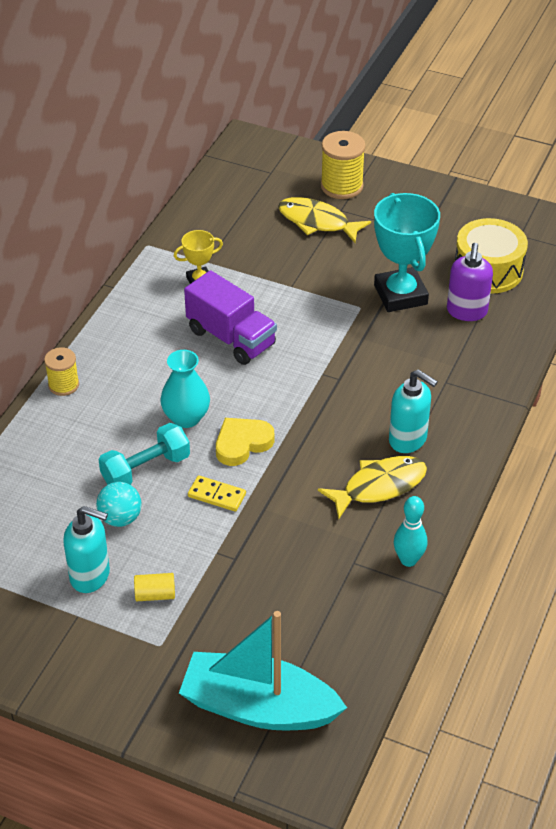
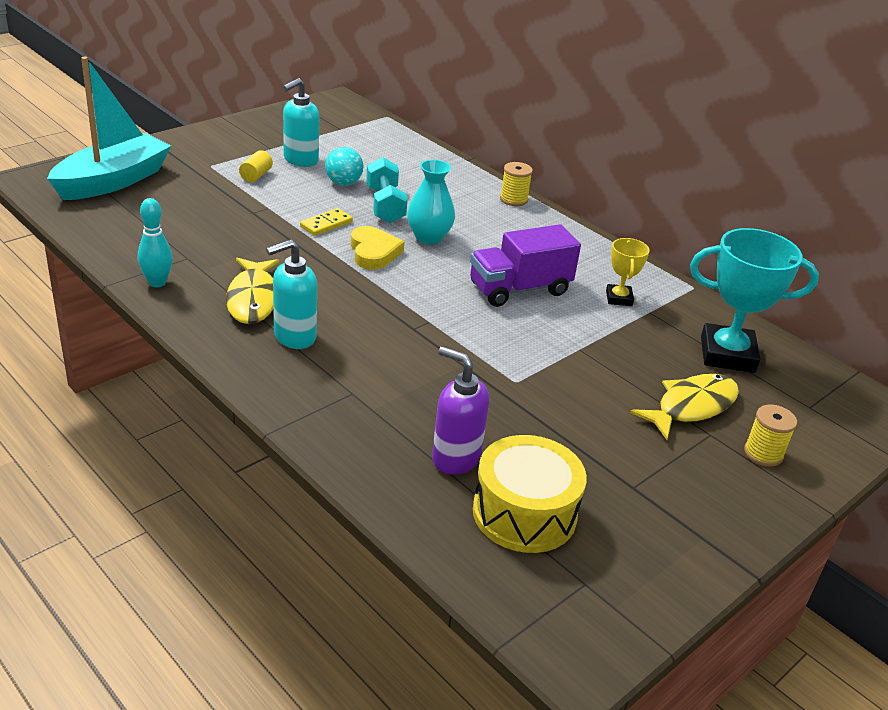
camera: 110 degrees right, 10 degrees down
(341, 186) = (763, 453): yellow spool -> yellow spool, size x0.63
(400, 295) = (519, 418): turquoise trophy -> turquoise trophy (727, 354)

